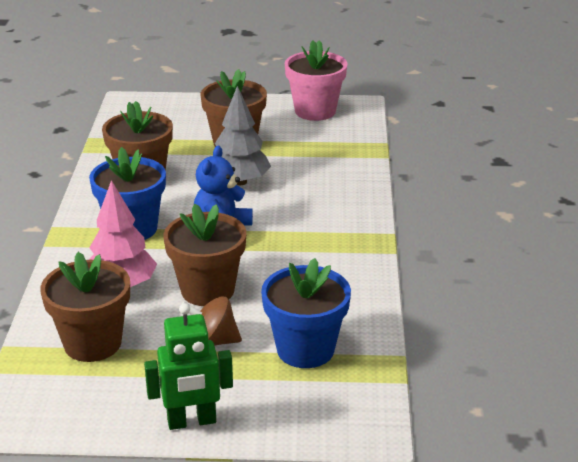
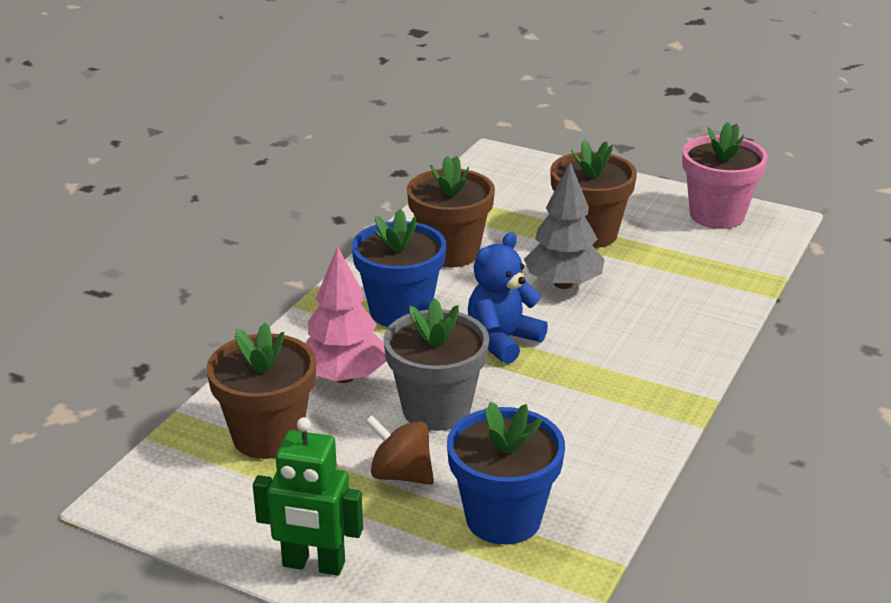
camera: 25 degrees right, 0 degrees up
(207, 290) = (436, 409): brown flower pot -> grey flower pot

